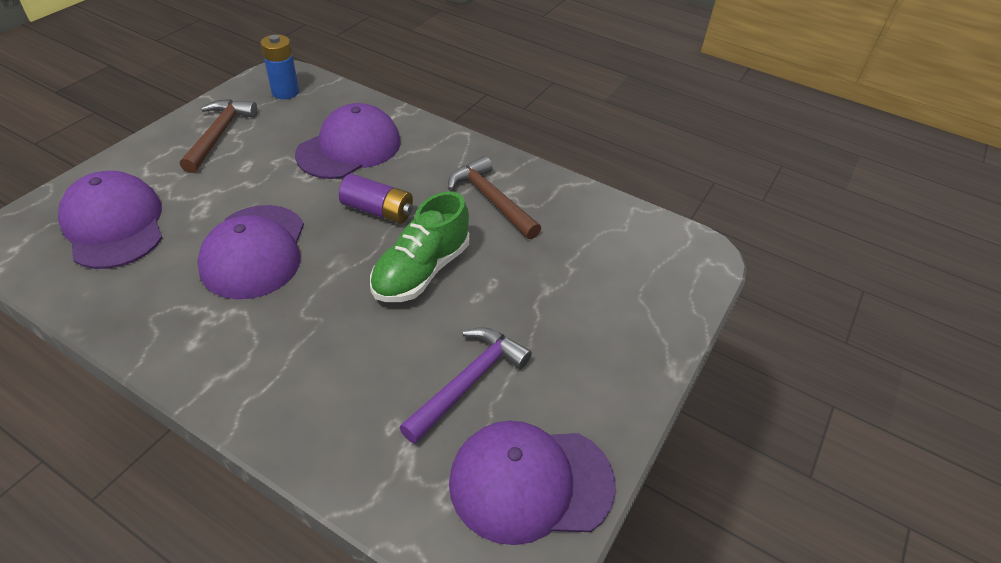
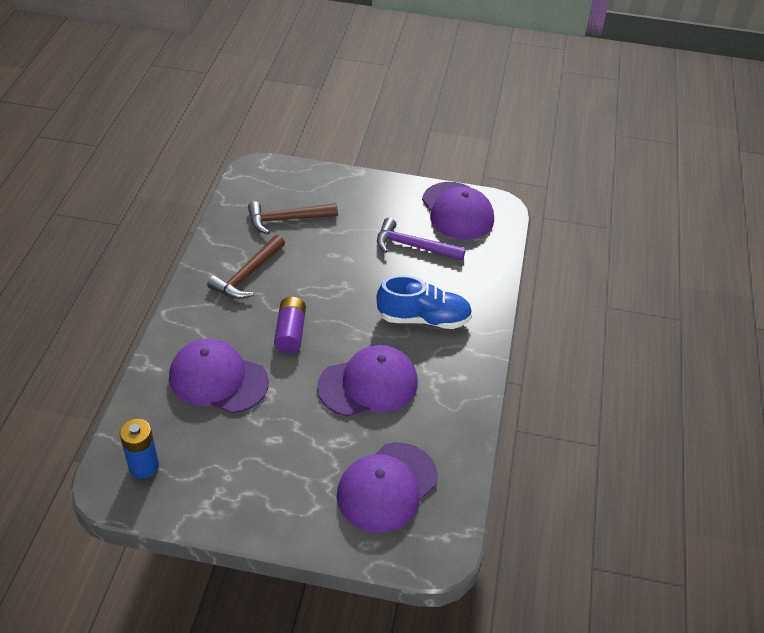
camera: 110 degrees left, 0 degrees up
(218, 135) = (238, 483): brown hammer -> brown hammer (287, 219)
(317, 340) = (423, 319): none -> blue shoe
(421, 271) = (339, 290): green shoe -> none

